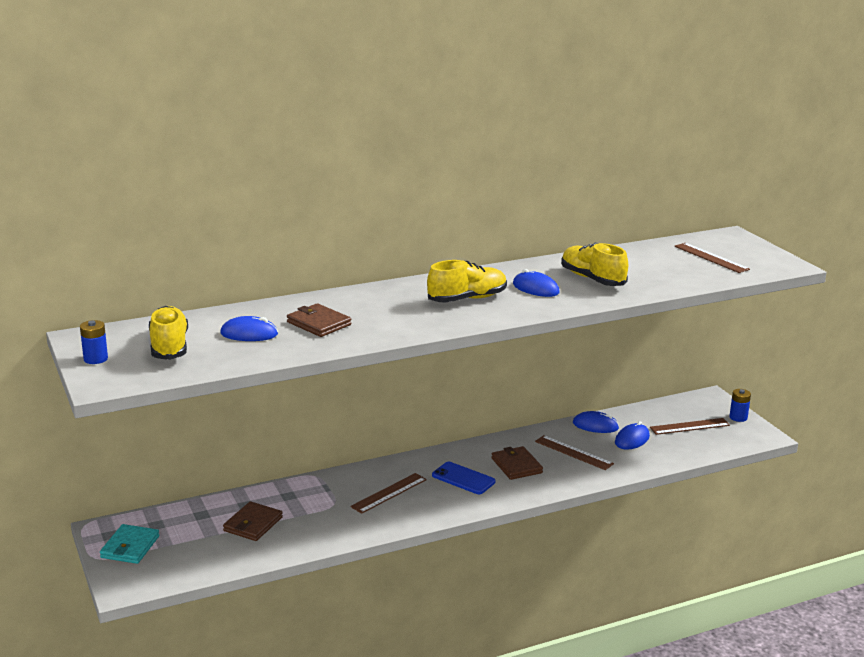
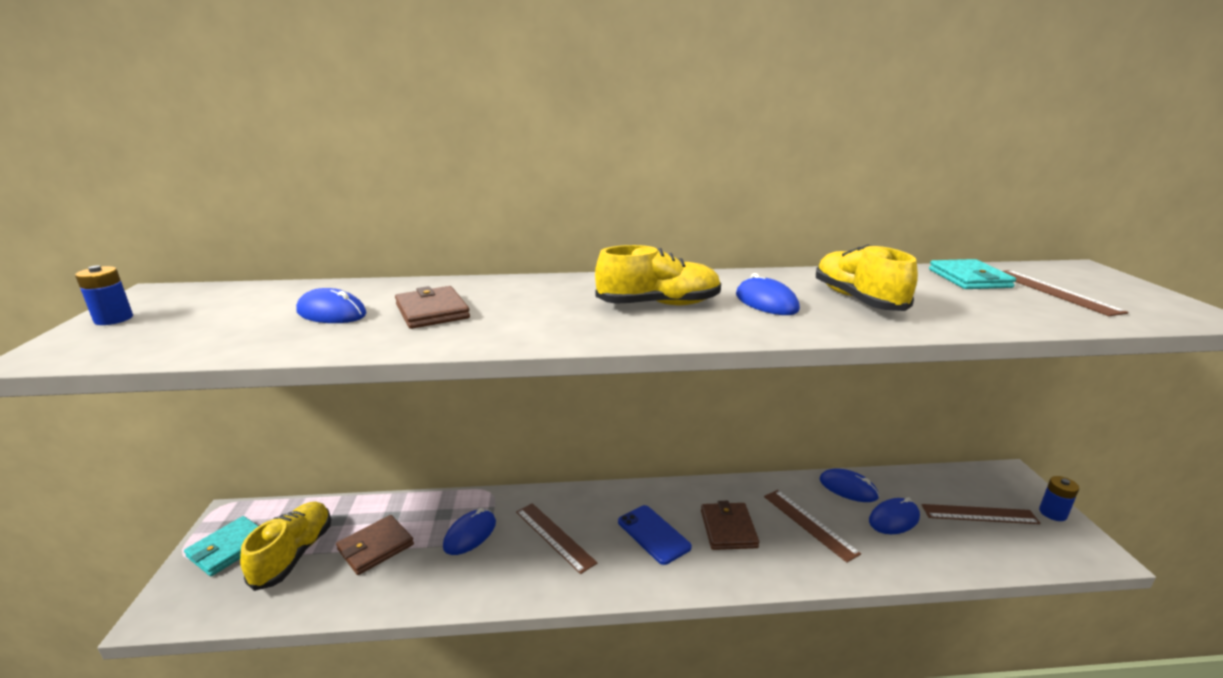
camera: 20 degrees right, 0 degrees up
(169, 347) = (217, 316): yellow shoe -> yellow shoe (294, 555)
(322, 503) = (470, 534): none -> blue mouse
(389, 493) = (554, 536): brown ruler -> brown ruler turned 75 degrees clockwise
(659, 253) = (969, 278): none -> turquoise wallet

